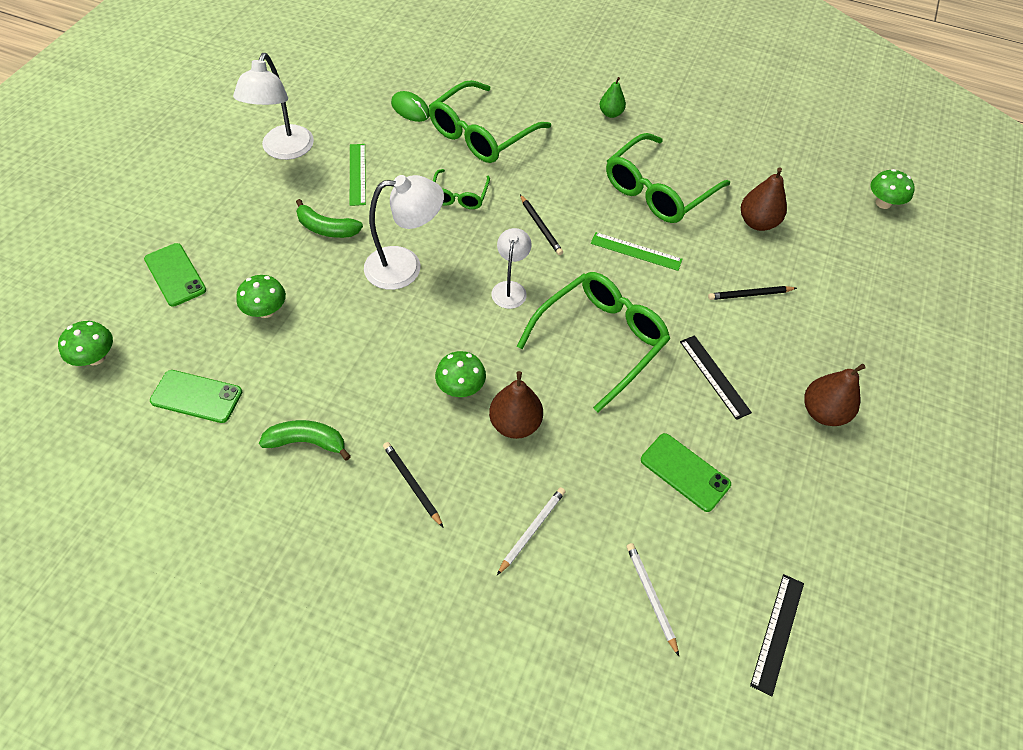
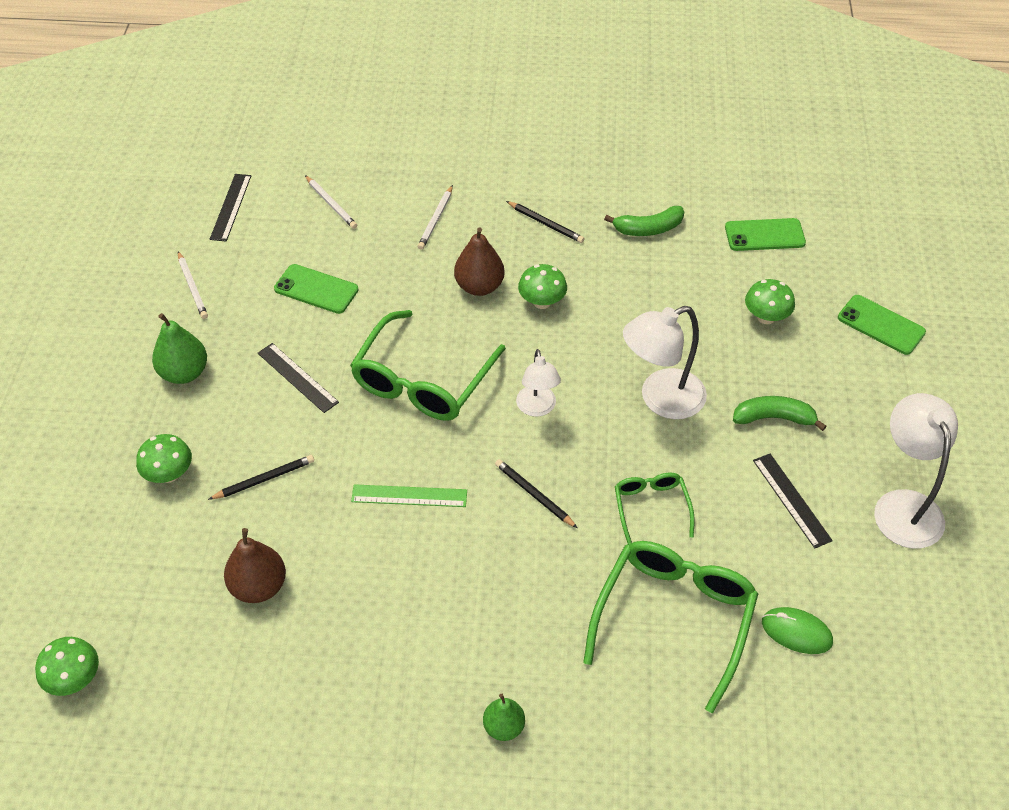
camera: 165 degrees right, 5 degrees down
(96, 357) = (876, 240): green mushroom -> green mushroom (169, 474)
(357, 174) = (791, 500): green ruler -> black ruler
(658, 190) = (400, 598): green glasses -> none
(820, 516) = (192, 287): none -> white pencil
(823, 412) = (184, 373): brown pear -> green pear

